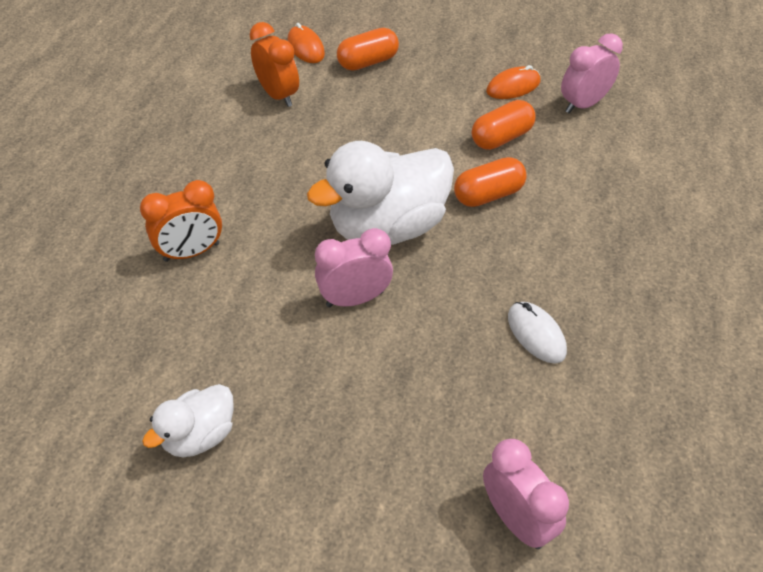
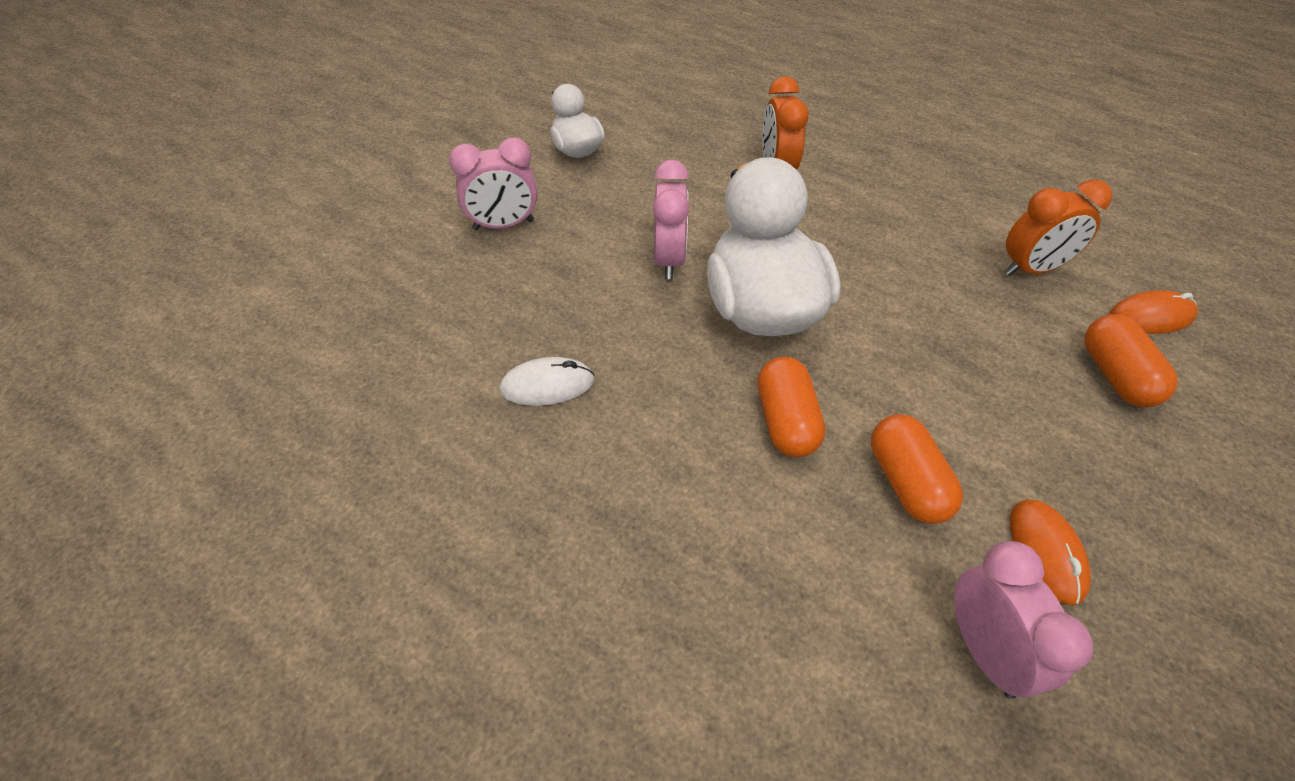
camera: 110 degrees right, 0 degrees up
(516, 519) = (376, 298): pink clock -> pink clock (503, 225)

